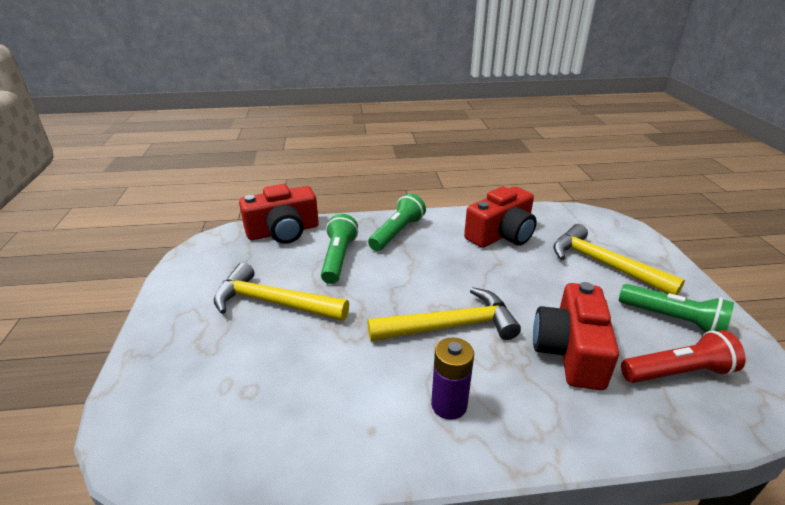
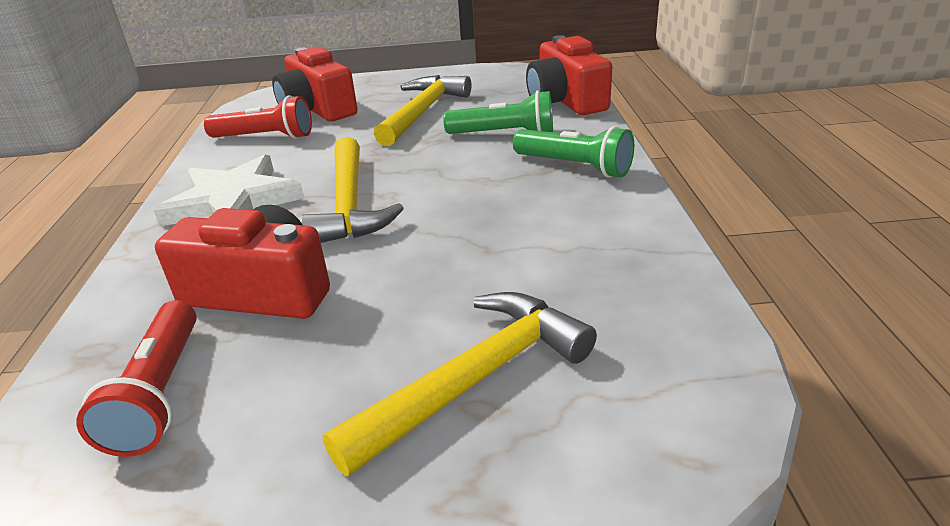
camera: 95 degrees right, 0 degrees up
(296, 418) = (265, 137): none -> red flashlight
(449, 405) = (233, 201): purple battery -> white star
(501, 235) = (583, 259): red camera -> red camera (317, 109)
(673, 320) = (272, 434): green flashlight -> none

